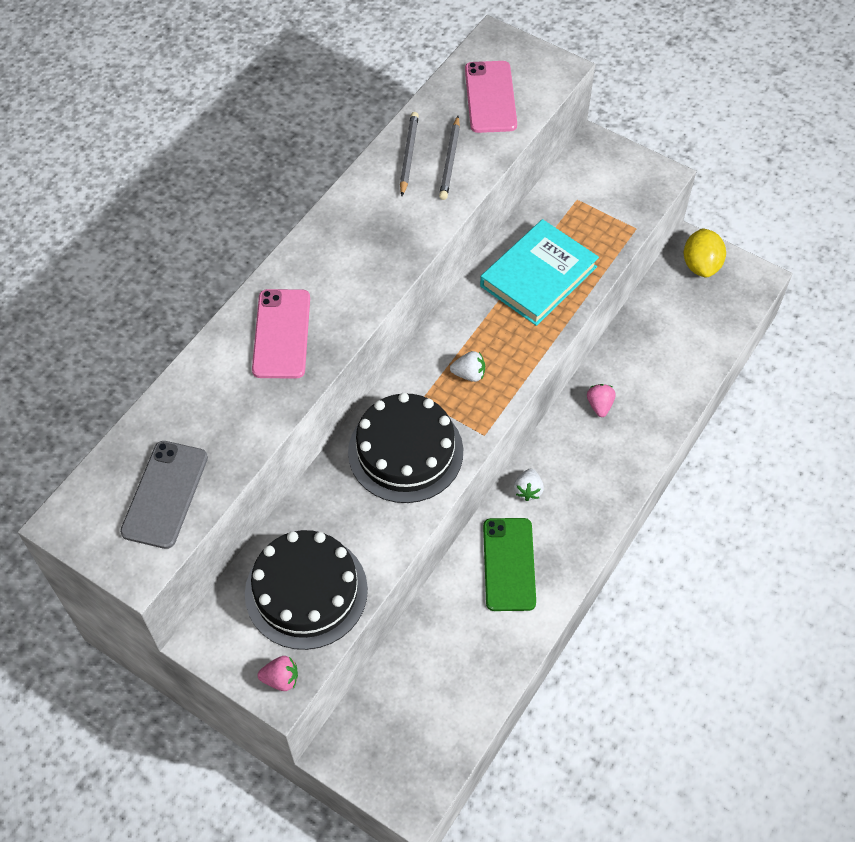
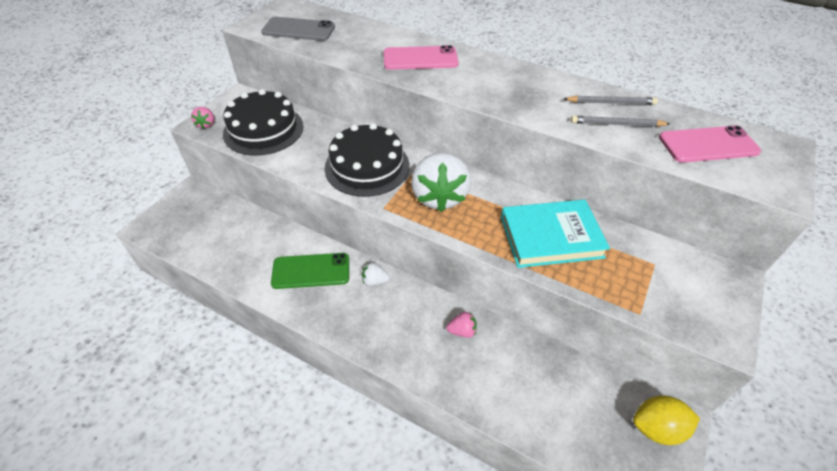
camera: 85 degrees right, 10 degrees down
(469, 374) = (439, 197): white strawberry -> white strawberry, size x2.32
(538, 276) = (551, 237): turquoise book -> turquoise book turned 45 degrees counterclockwise

